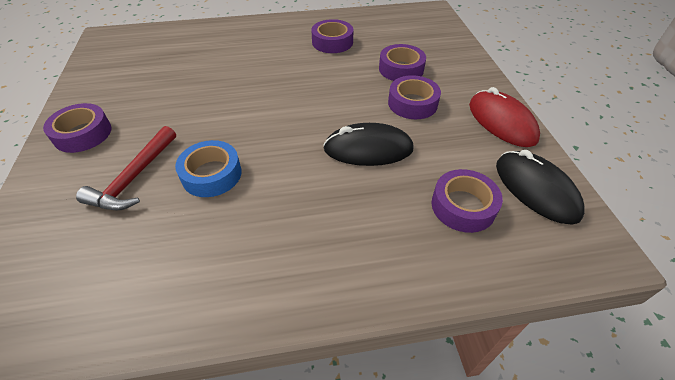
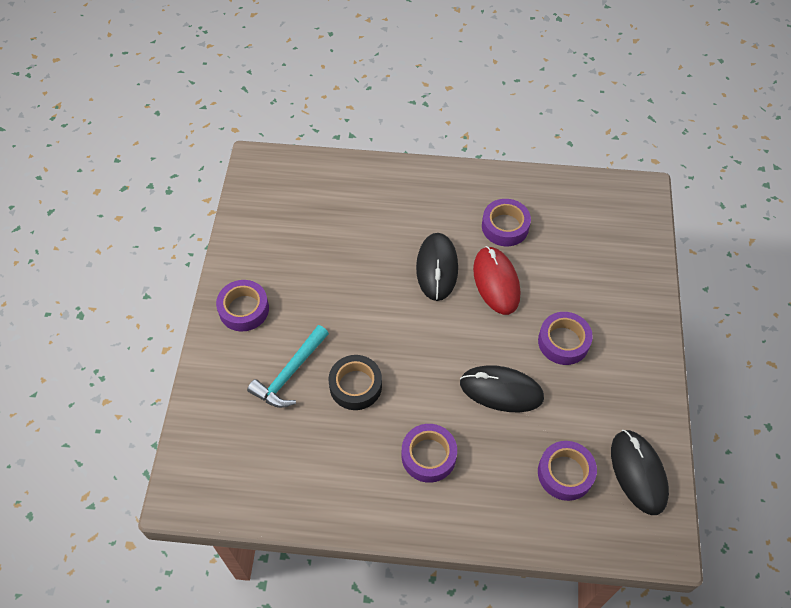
camera: 15 degrees right, 10 degrees up
(134, 178) = (290, 373): red hammer -> turquoise hammer
(211, 174) = (355, 386): blue tape -> black tape
(279, 74) = (437, 268): none -> black mouse
(401, 69) = (568, 288): purple tape -> purple tape (428, 456)
(501, 122) = (644, 388): red mouse -> red mouse (496, 282)

